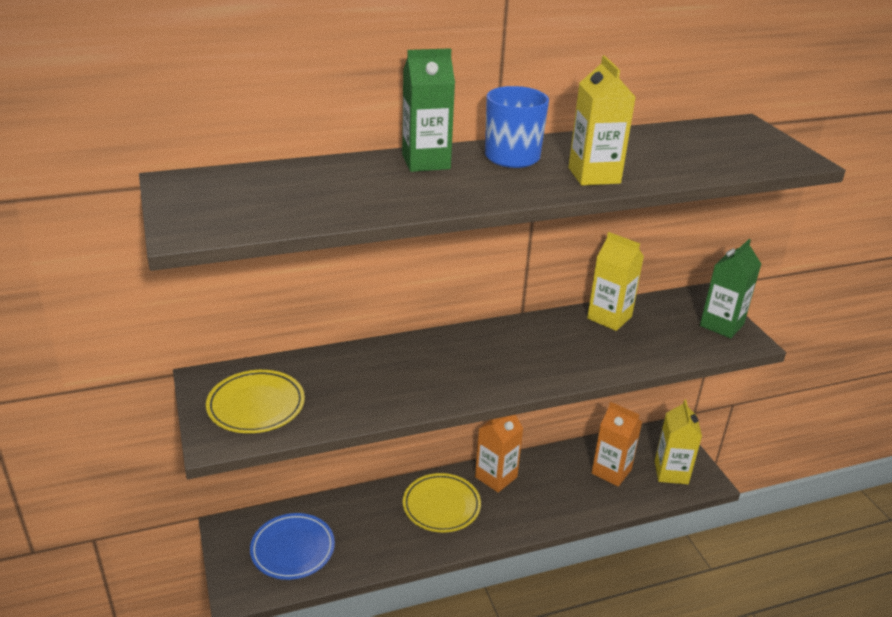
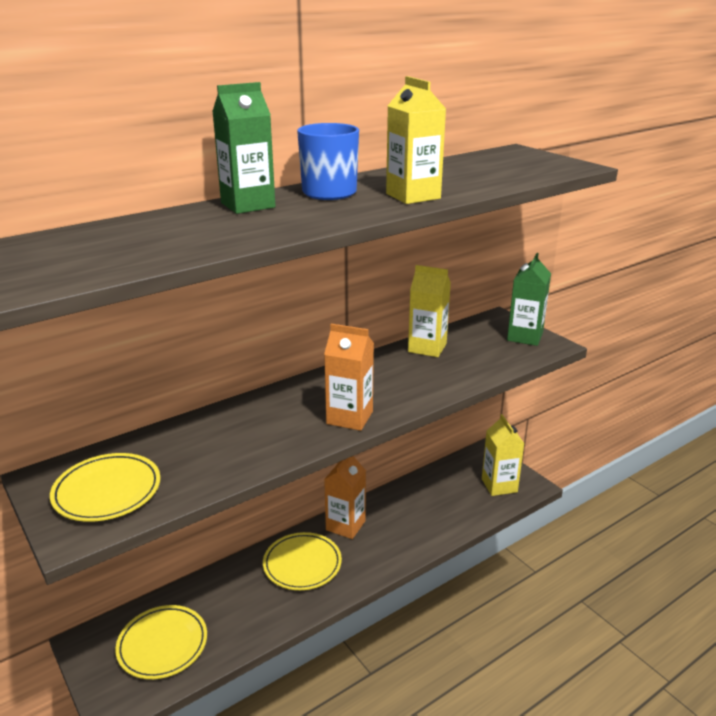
camera: 15 degrees left, 5 degrees down
(292, 549) = (162, 645): blue plate -> yellow plate
(611, 471) = (448, 496): orange carton -> orange carton (349, 417)

